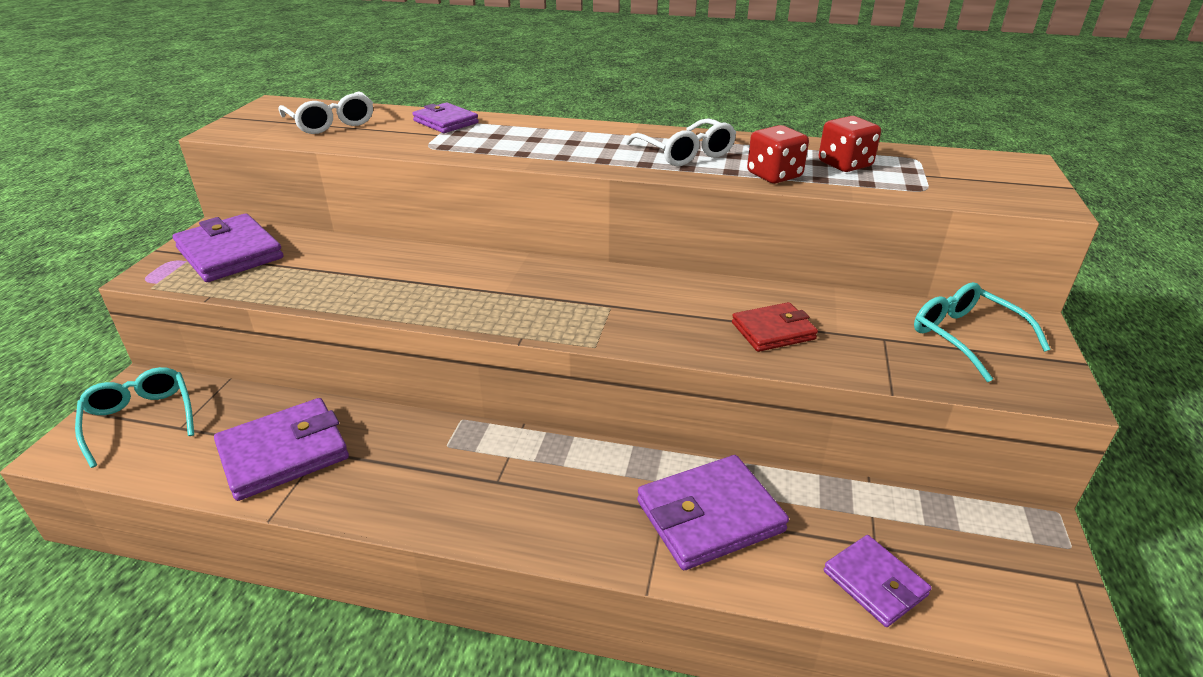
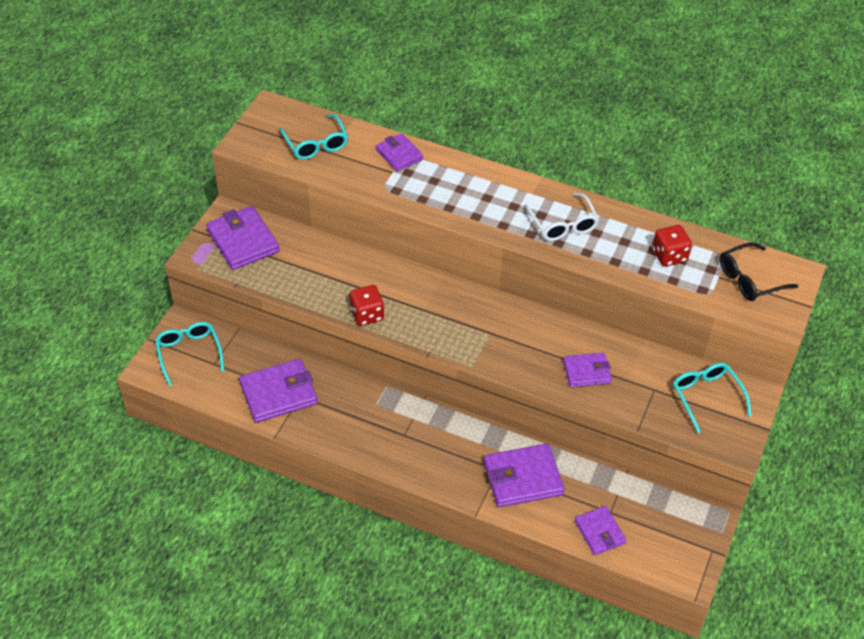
camera: 10 degrees right, 15 degrees up
(331, 123) = (316, 144): white glasses -> turquoise glasses
(773, 331) = (587, 372): red wallet -> purple wallet
(774, 175) = (614, 261): red dice -> red dice (367, 315)
(968, 173) = (750, 279): none -> black glasses

